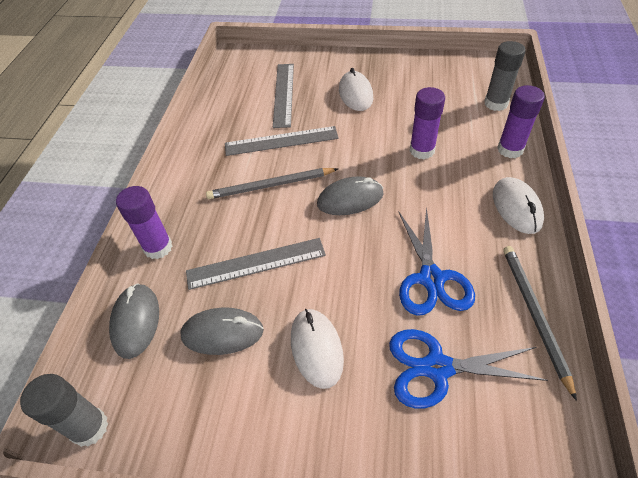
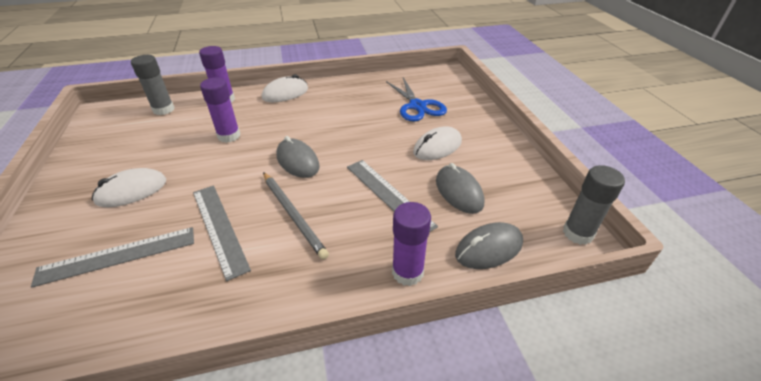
camera: 115 degrees left, 10 degrees down
(431, 278) = (359, 115): blue scissors -> none
(534, 315) = (365, 84): grey pencil -> none

